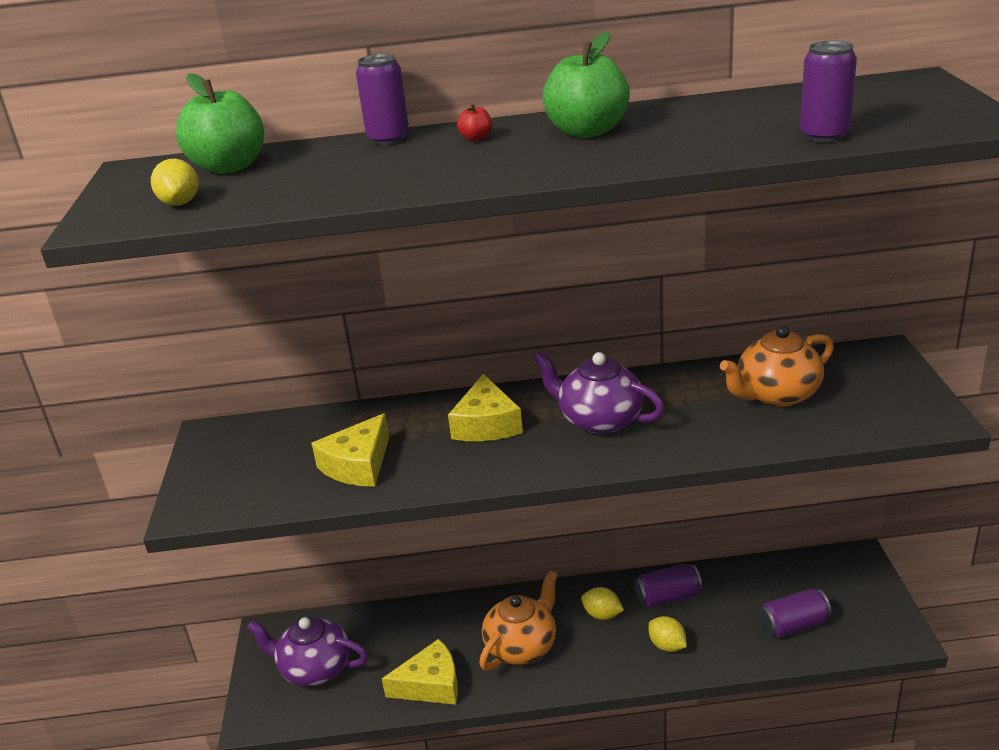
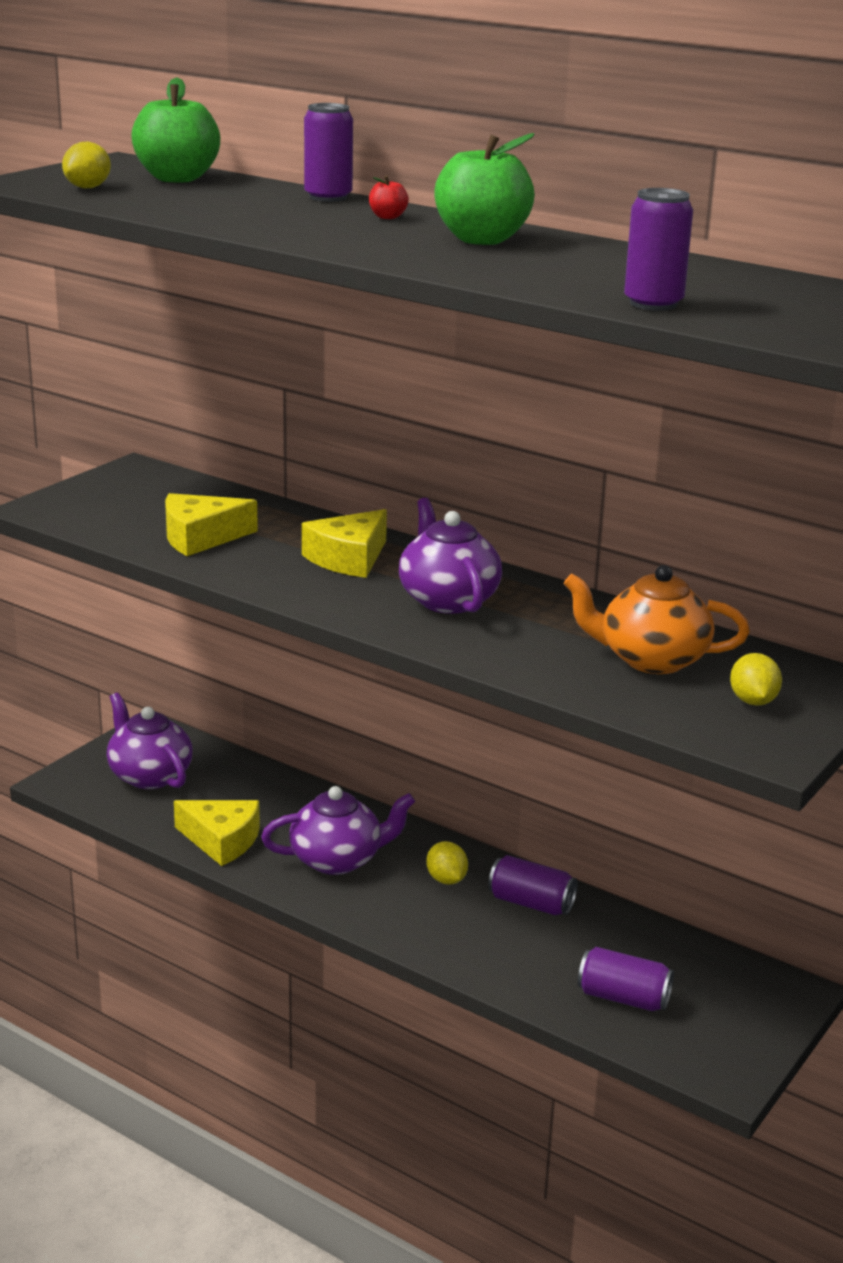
camera: 35 degrees right, 5 degrees down
(522, 646) = (337, 859): orange teapot -> purple teapot
(667, 645) = (470, 937): yellow lemon -> yellow lemon (753, 701)

